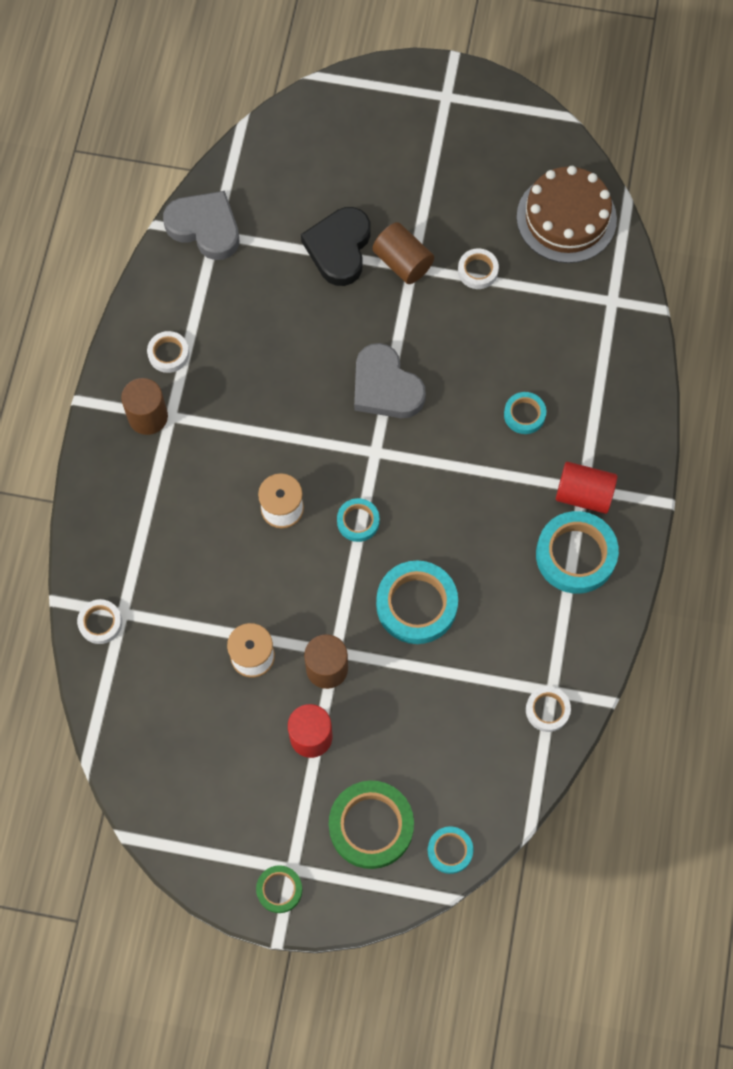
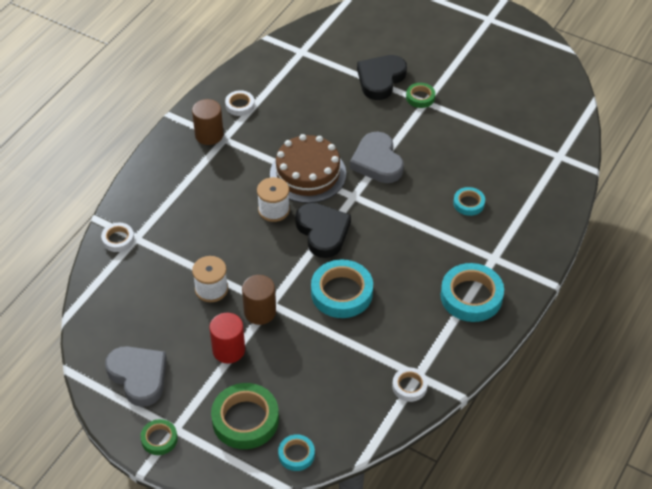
camera: 20 degrees right, 20 degrees down
(205, 227) = (297, 46): grey heart -> grey heart (139, 376)
(358, 521) = (323, 232): turquoise tape -> black heart
(402, 262) = (420, 97): brown cylinder -> green tape
(477, 271) = (470, 115): white tape -> none
(566, 218) = (545, 102): brown cake -> brown cake (308, 174)
(583, 494) = (492, 262): red cylinder -> none

